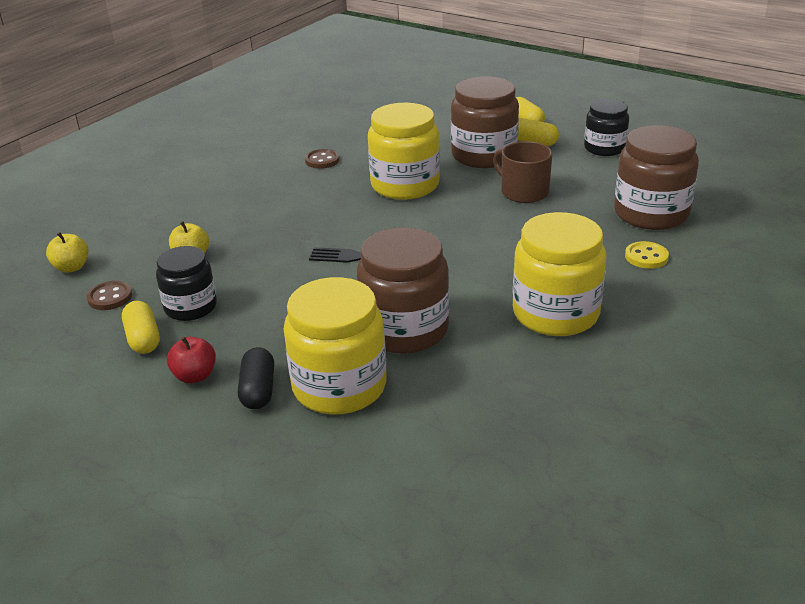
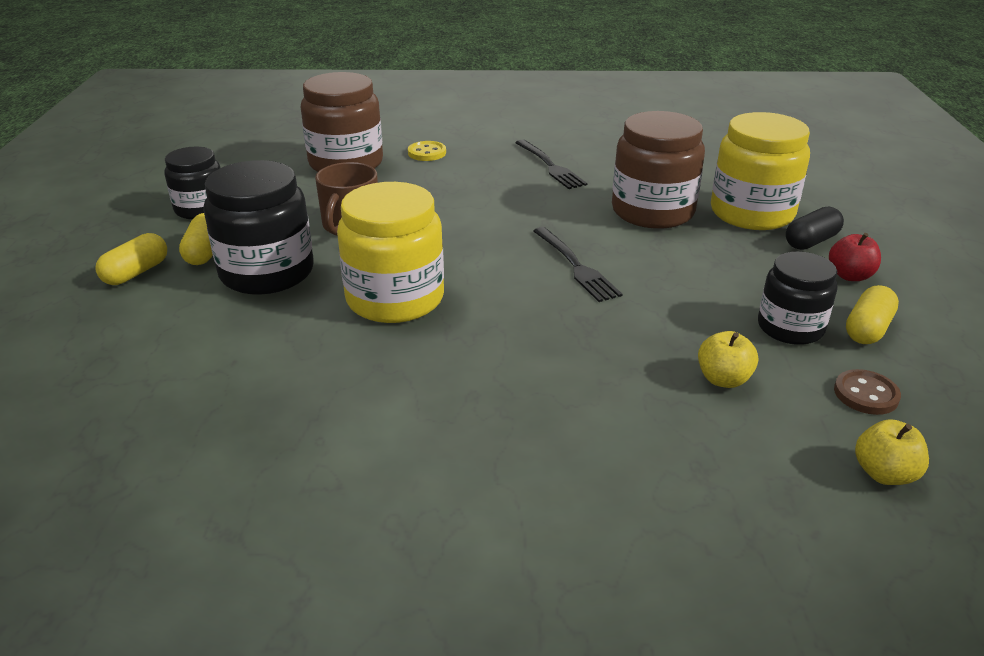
camera: 125 degrees left, 0 degrees up
(322, 160) = (373, 397): brown button -> none
(484, 155) = (267, 272): brown jar -> black jar
(555, 313) = (550, 166): yellow jar -> black fork

